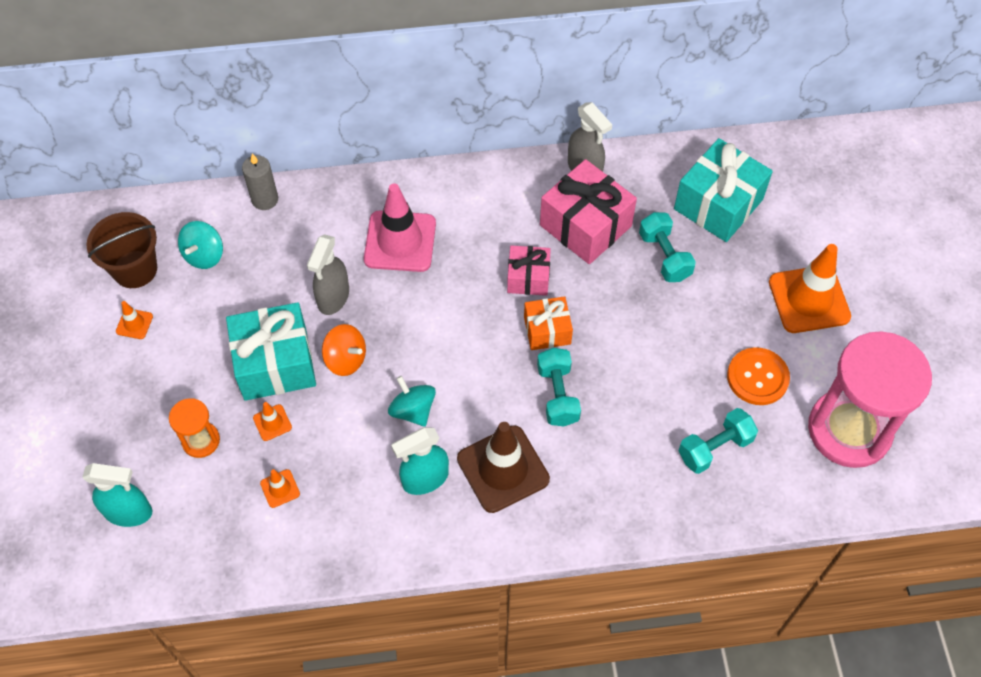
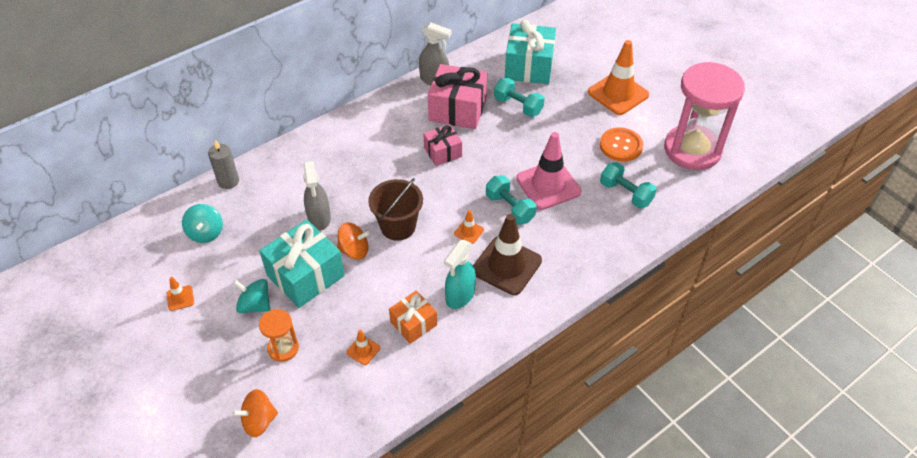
camera: 30 degrees left, 10 degrees down
(129, 512) = (259, 421): turquoise spray bottle -> orange spinning top
(135, 269) = (157, 264): brown bucket -> brown bucket (398, 226)
(272, 423) = (329, 312): orange traffic cone -> orange traffic cone (469, 232)
(400, 241) = (343, 167): pink traffic cone -> pink traffic cone (548, 185)
(413, 410) = (422, 259): turquoise spinning top -> turquoise spinning top (255, 305)
(547, 330) = (476, 176): orange gift -> orange gift (413, 323)
(715, 448) = (625, 193): turquoise dumbbell -> turquoise dumbbell turned 75 degrees counterclockwise

